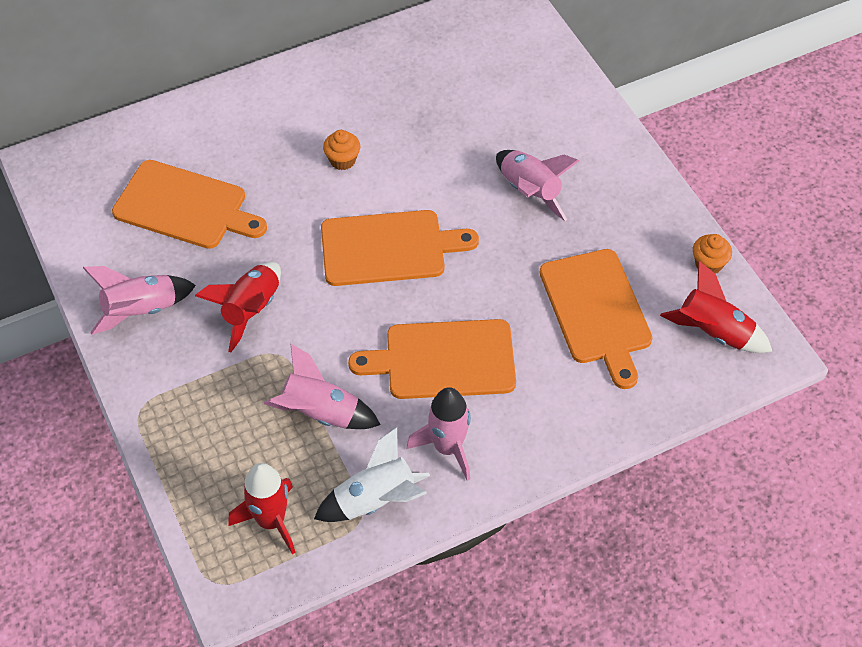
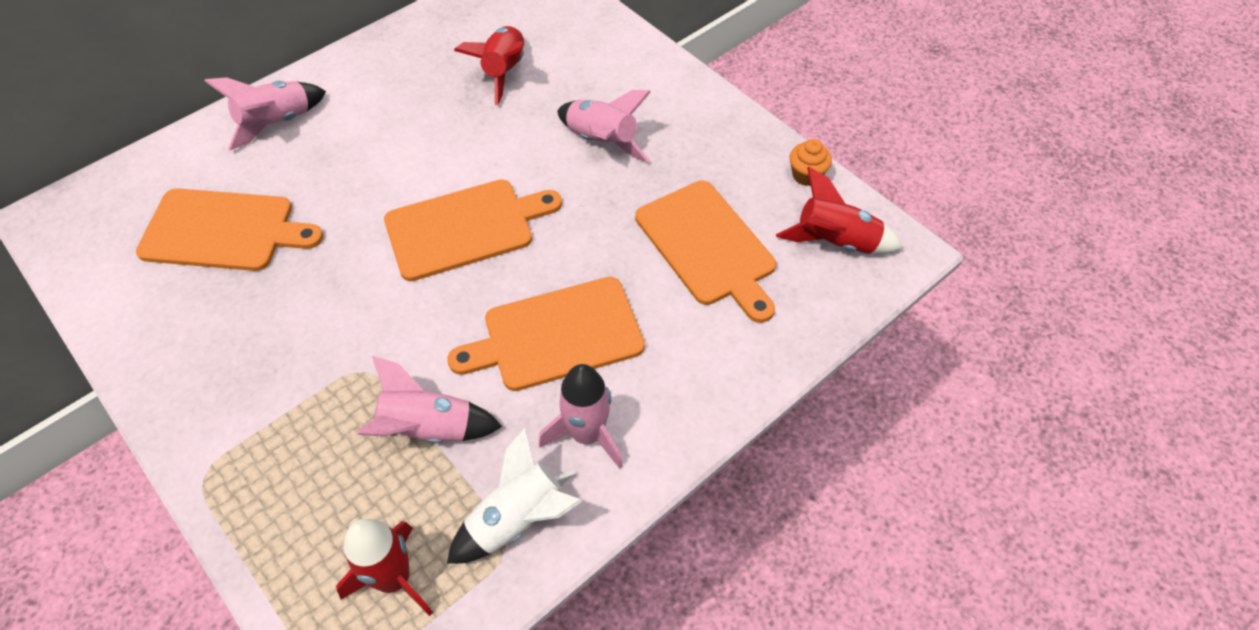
camera: 15 degrees left, 0 degrees up
(141, 310) = (188, 357): pink rocket -> pink rocket (276, 123)
(251, 310) = (321, 328): red rocket -> red rocket (504, 71)
(342, 160) = (394, 148): orange cupcake -> none

